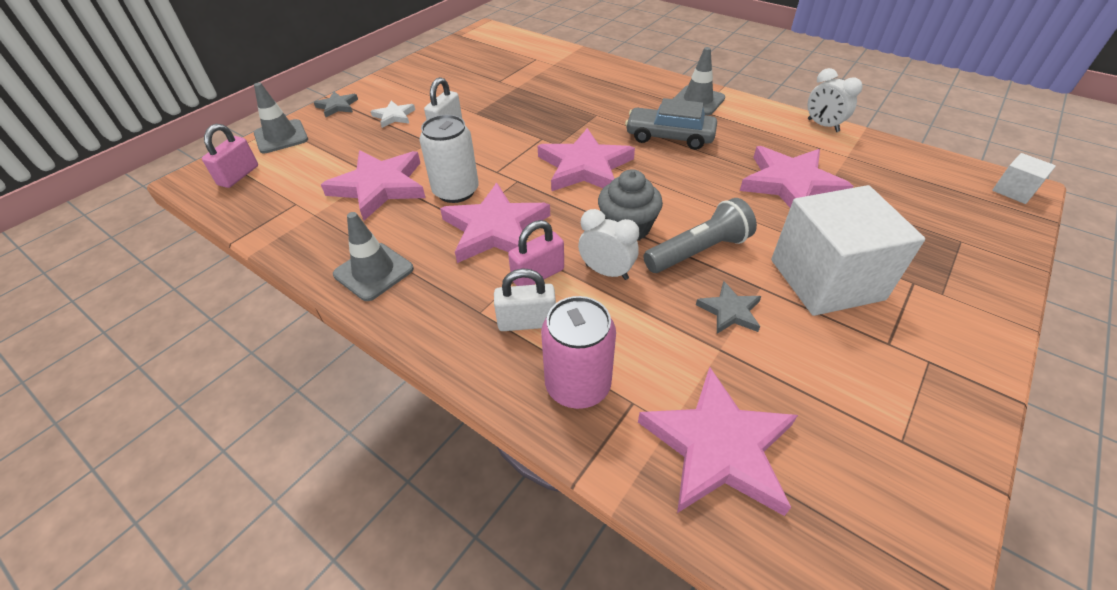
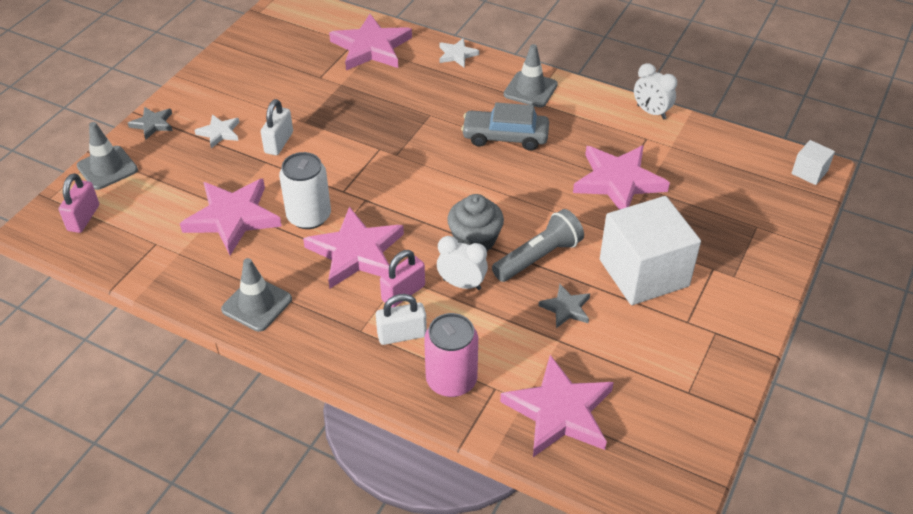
camera: 10 degrees left, 0 degrees up
(585, 167) = (427, 178): pink star -> pink star (371, 47)
(629, 71) = (457, 55): none -> white star

